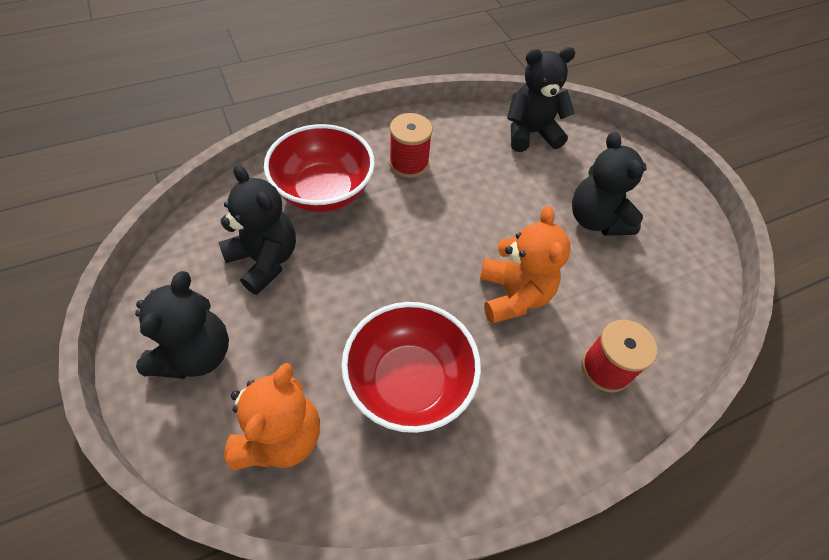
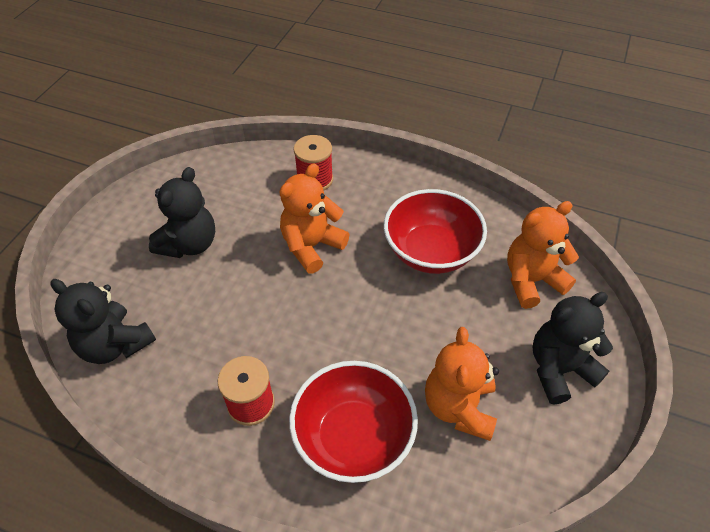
camera: 130 degrees left, 5 degrees down
(264, 260) = (459, 407): black teddy bear -> orange teddy bear

